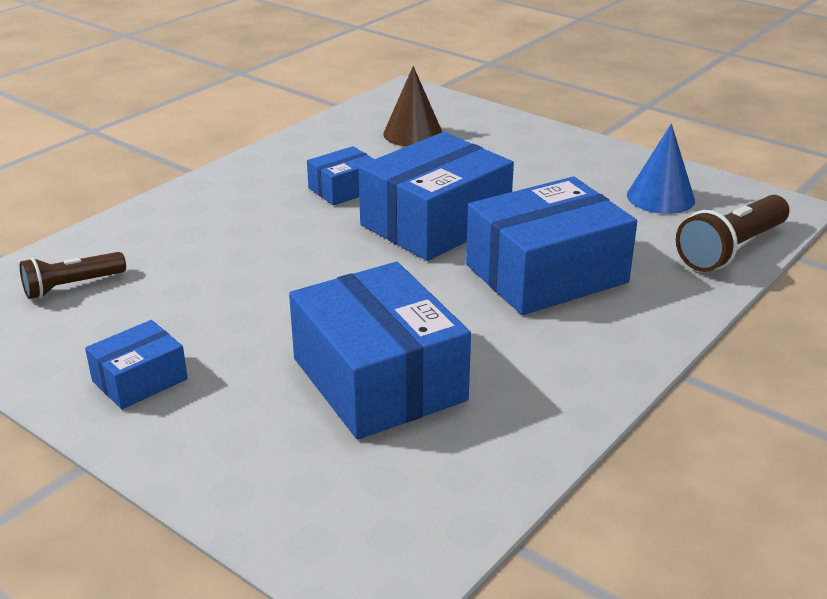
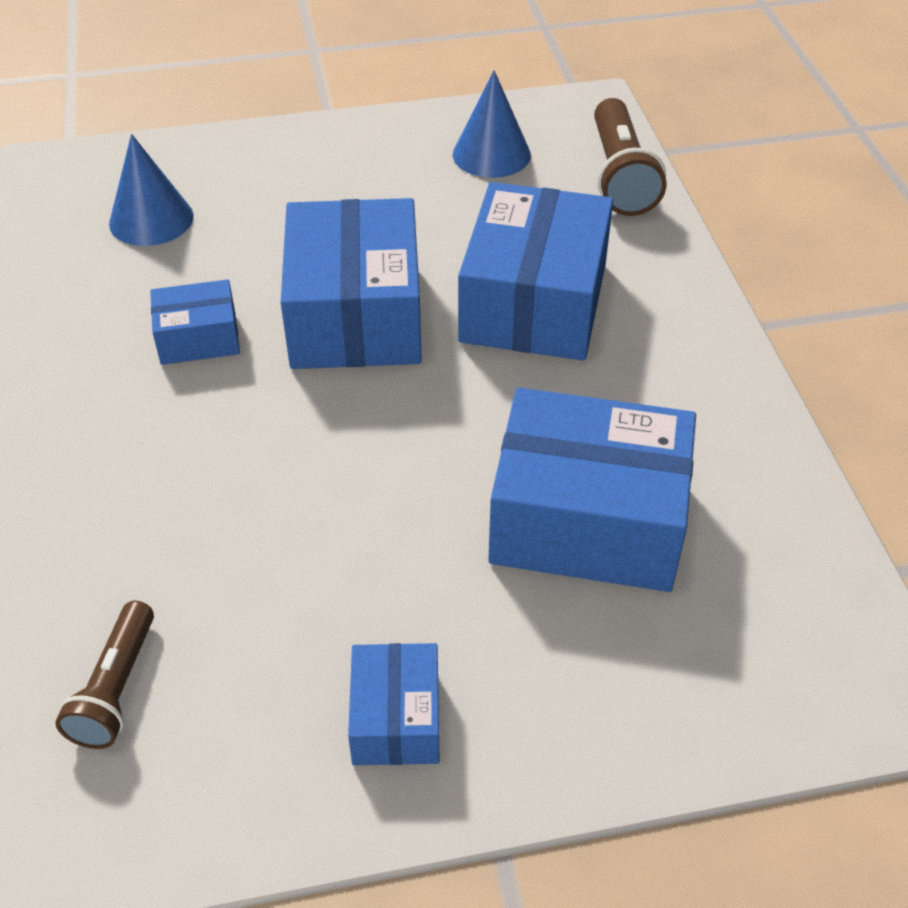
camera: 50 degrees left, 15 degrees up
(344, 189) = (198, 338): blue box -> blue box turned 75 degrees clockwise
(413, 134) = (151, 219): brown cone -> blue cone

